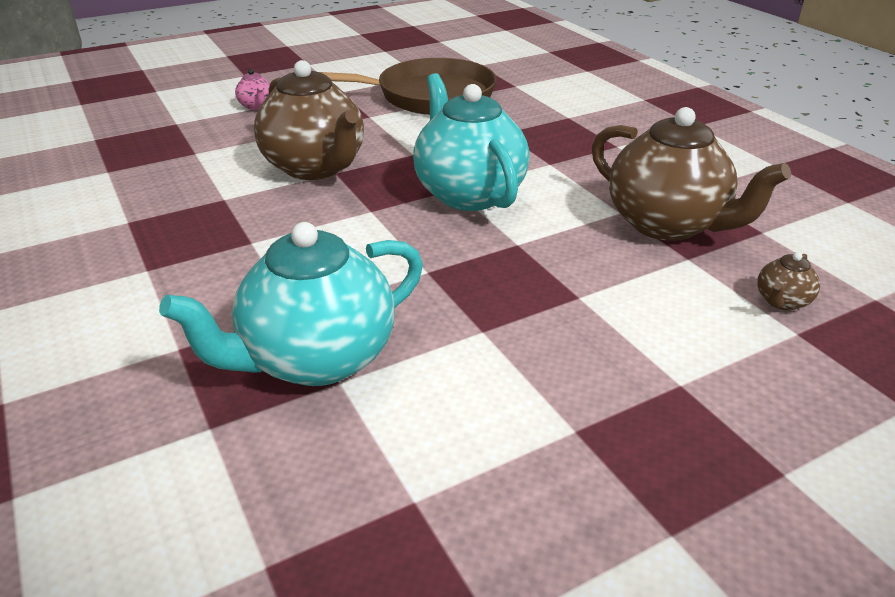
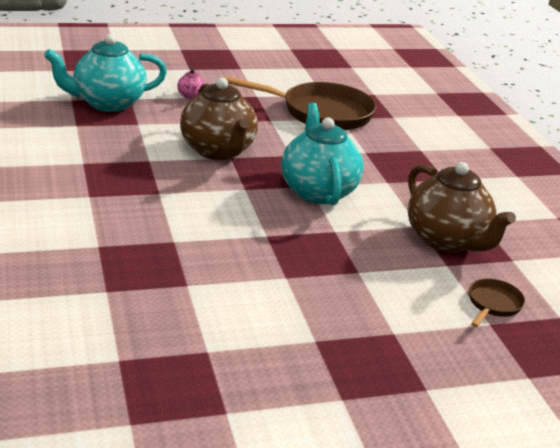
camera: 10 degrees right, 5 degrees down
(316, 359) = (177, 270): turquoise teapot -> turquoise teapot (107, 103)
(781, 302) = (493, 304): brown teapot -> brown pan

